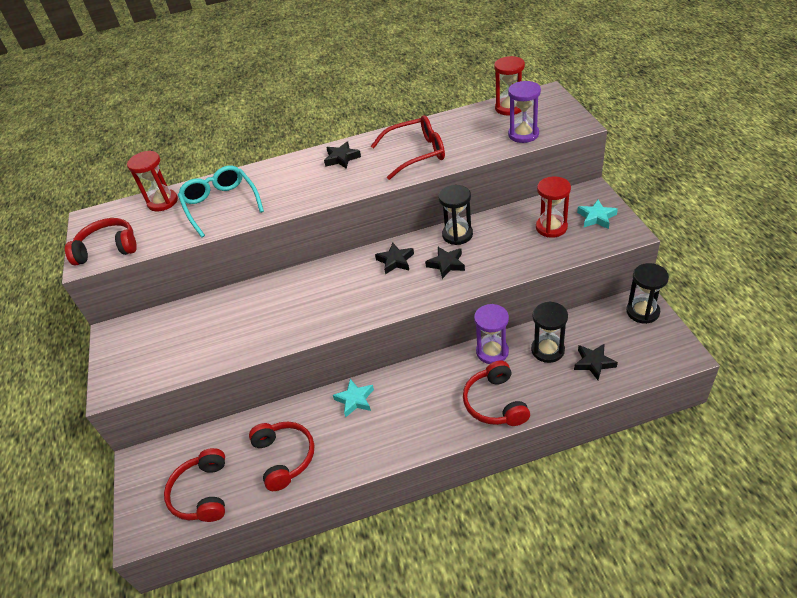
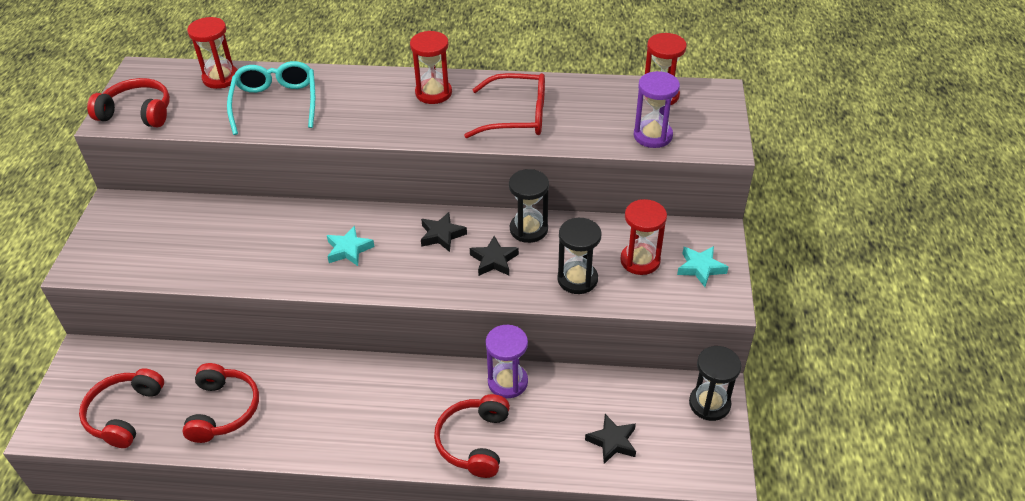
camera: 15 degrees right, 0 degrees up
(342, 158) = (433, 93): black star -> red hourglass
(355, 400) = (329, 376): turquoise star -> turquoise star (349, 249)
(547, 350) = (570, 405): black hourglass -> black hourglass (577, 279)

